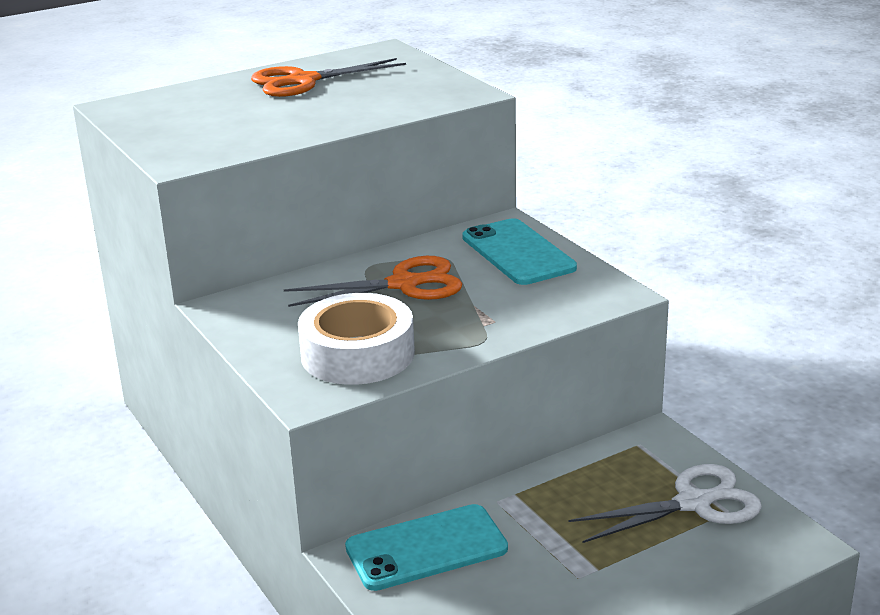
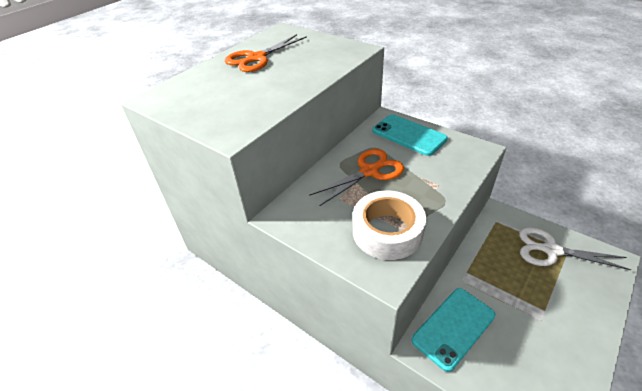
camera: 20 degrees left, 15 degrees up
(694, 503) = (550, 250): white scissors -> white scissors turned 120 degrees counterclockwise

